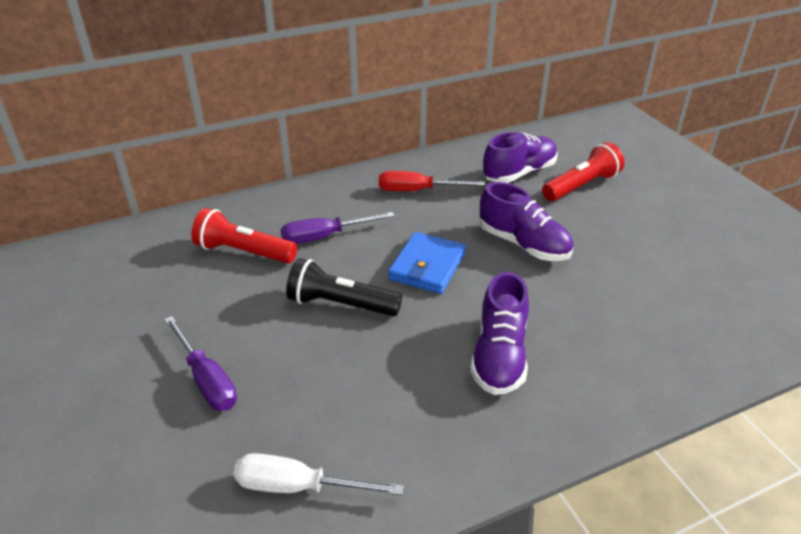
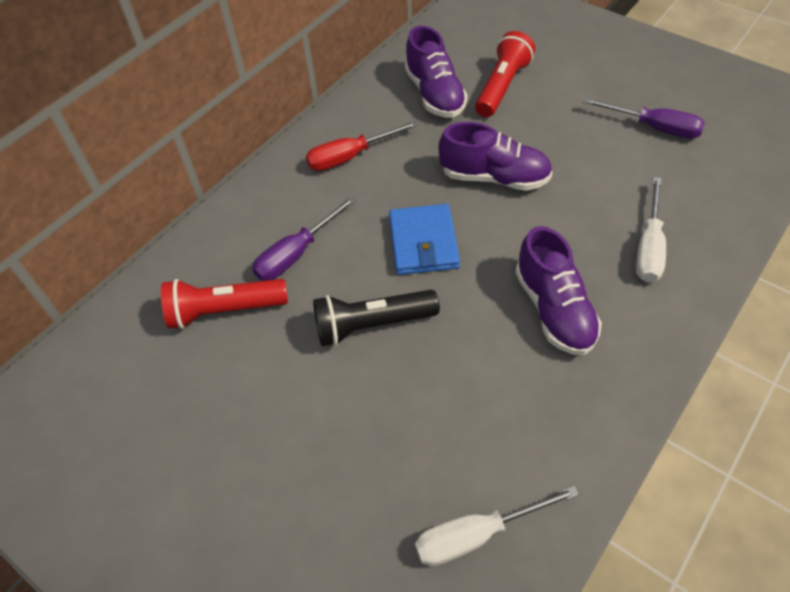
camera: 25 degrees left, 15 degrees up
(207, 380) = (304, 475): purple screwdriver -> purple screwdriver (654, 127)
(519, 173) = (435, 94): purple shoe -> purple shoe turned 135 degrees clockwise
(626, 345) = (649, 247): none -> white screwdriver

